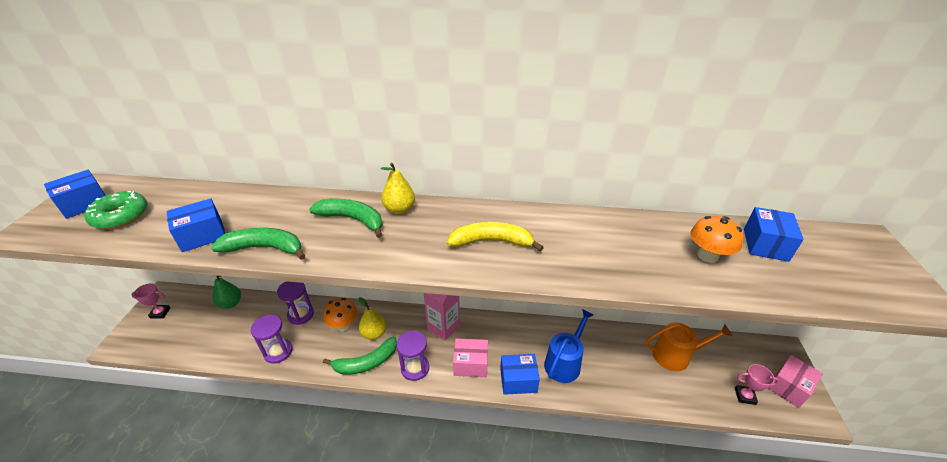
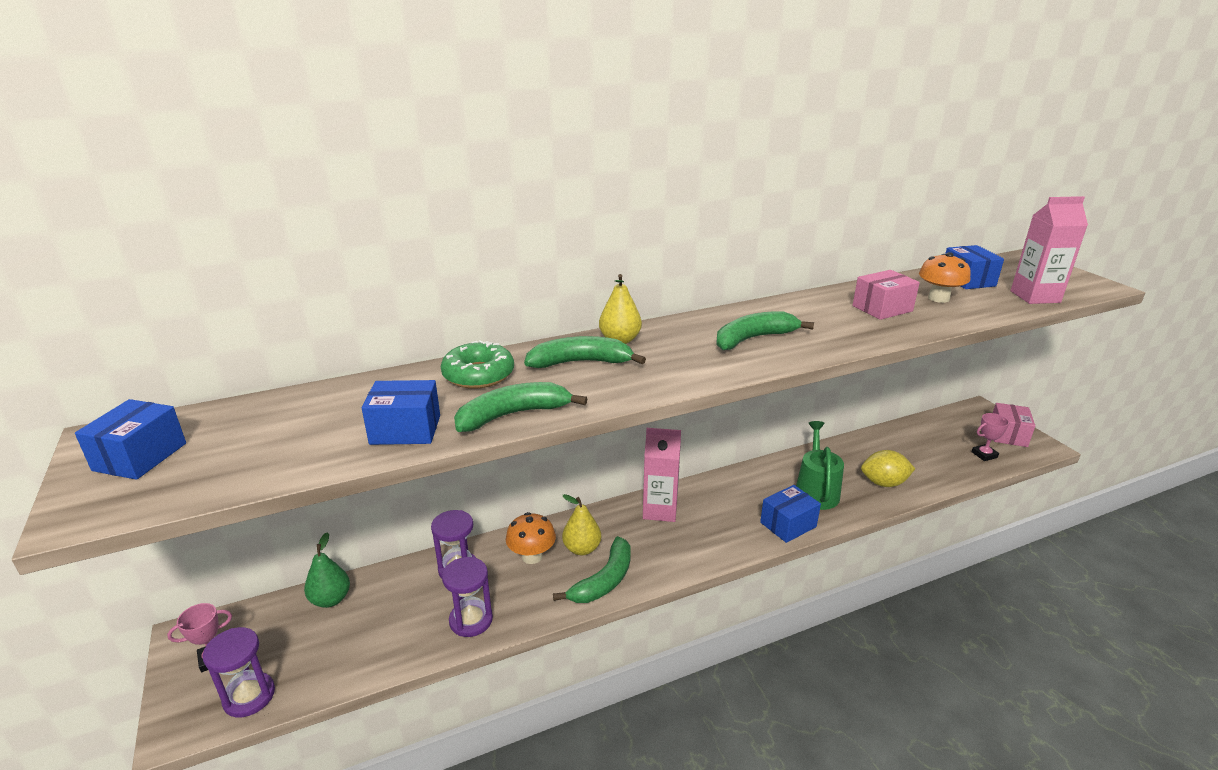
camera: 30 degrees left, 10 degrees down
(121, 216) = (235, 450): green donut -> green donut (478, 375)
(202, 235) = (405, 429): blue box -> blue box turned 60 degrees clockwise
(415, 368) = (668, 561): purple hourglass -> purple hourglass (249, 696)
(471, 364) = (725, 531): pink box -> pink box (882, 308)
(491, 242) = (753, 339): yellow banana -> green banana
(564, 362) = (816, 491): blue watering can -> green watering can
(625, 381) = (884, 483): none -> yellow lemon
(676, 355) = (904, 445): orange watering can -> none
(820, 289) = (1035, 297): none -> pink carton

